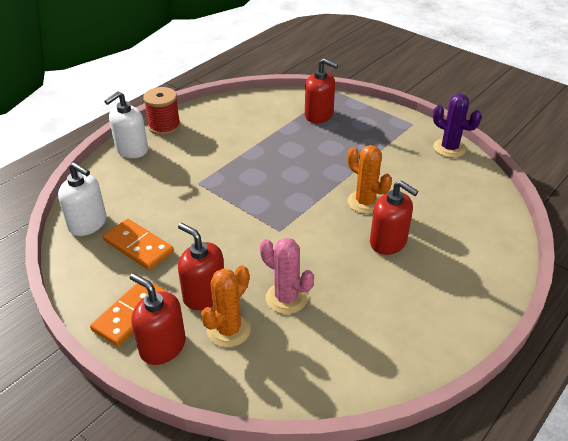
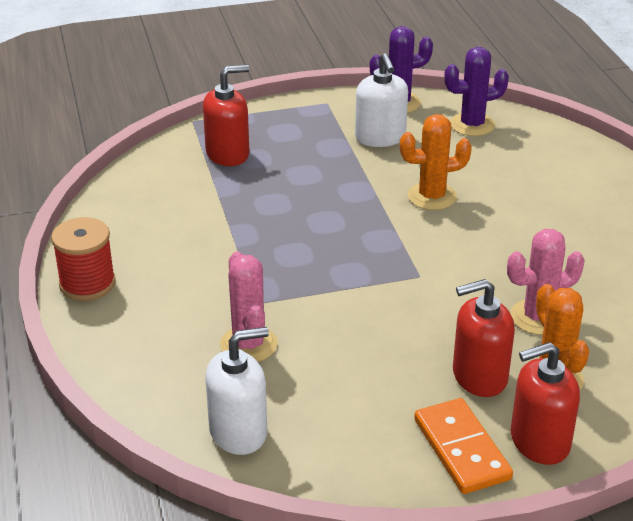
camera: 55 degrees left, 5 degrees down
(131, 150) = (107, 333): white soap dispenser -> white soap dispenser (380, 138)
(138, 246) = (336, 400): orange domino -> none
(160, 196) = (248, 345): none -> pink cactus
(388, 242) = (512, 212): red soap dispenser -> none
(465, 186) = (472, 125): none -> purple cactus

